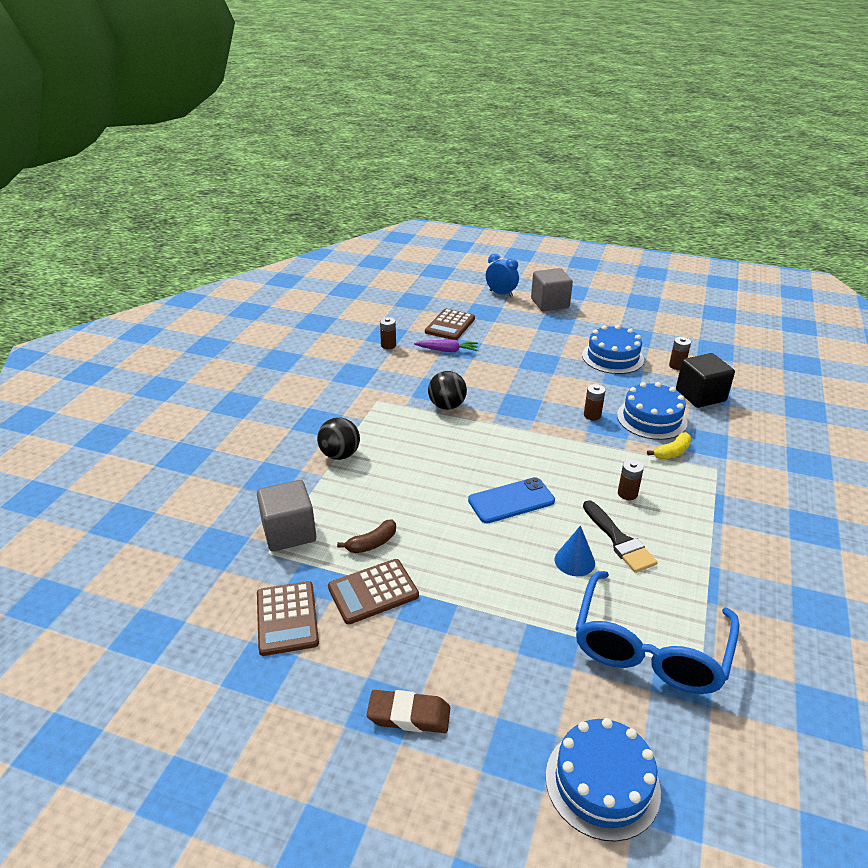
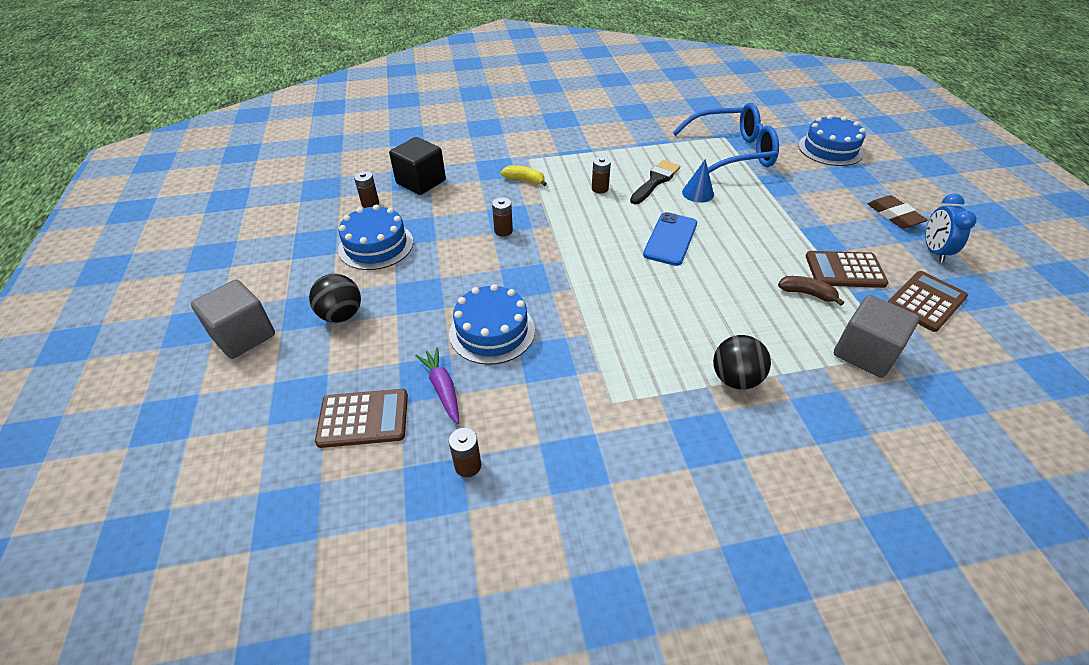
camera: 120 degrees left, 10 degrees up
(373, 592) = (845, 270): brown calculator -> brown calculator turned 150 degrees clockwise
(447, 406) = (570, 333): black ball -> black ball (341, 315)
(501, 294) = (222, 401): blue clock -> blue clock (934, 251)
(511, 501) = (670, 239): blue phone -> blue phone turned 75 degrees clockwise
(651, 418) = (481, 199): blue cake -> blue cake (492, 331)

